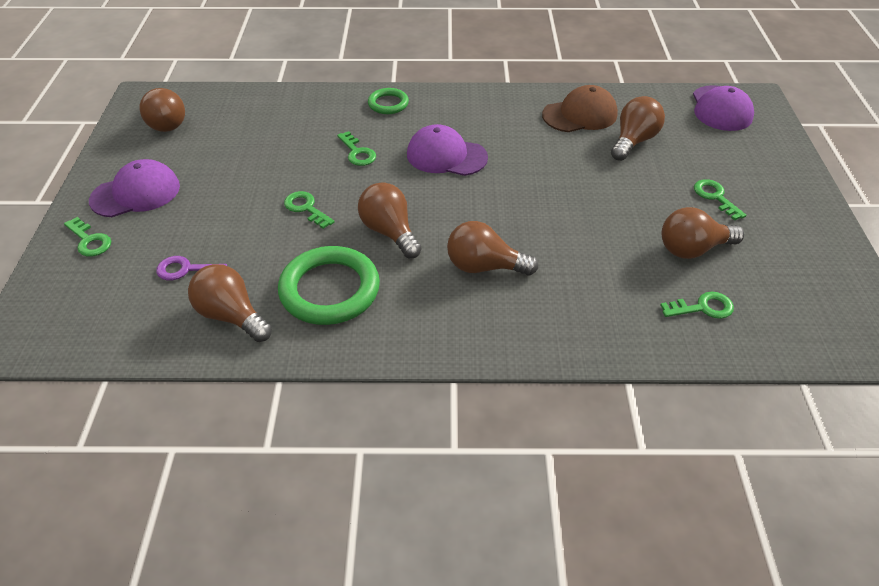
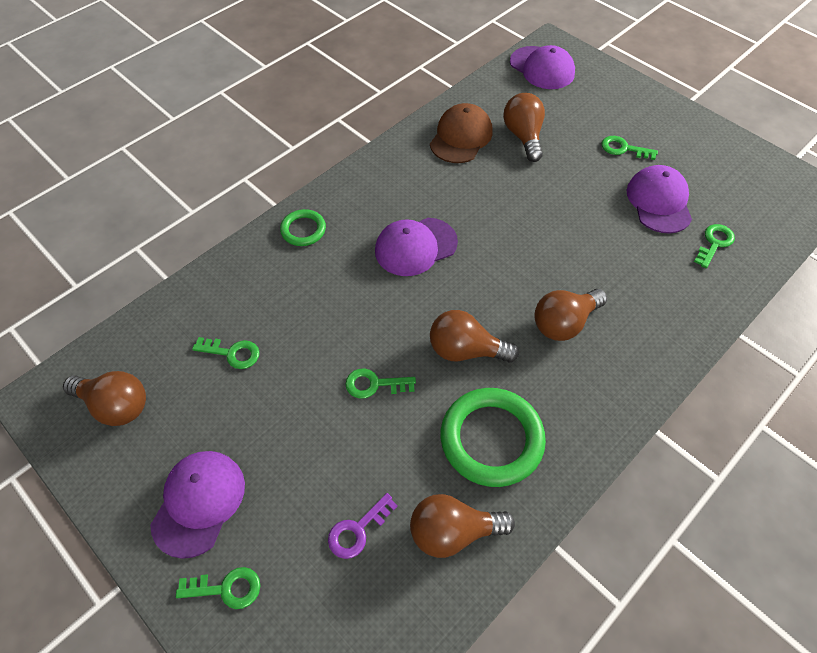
camera: 45 degrees left, 10 degrees up
(357, 153) = (343, 298): green key -> green key (232, 353)
(692, 249) = (659, 202): brown light bulb -> purple cap

